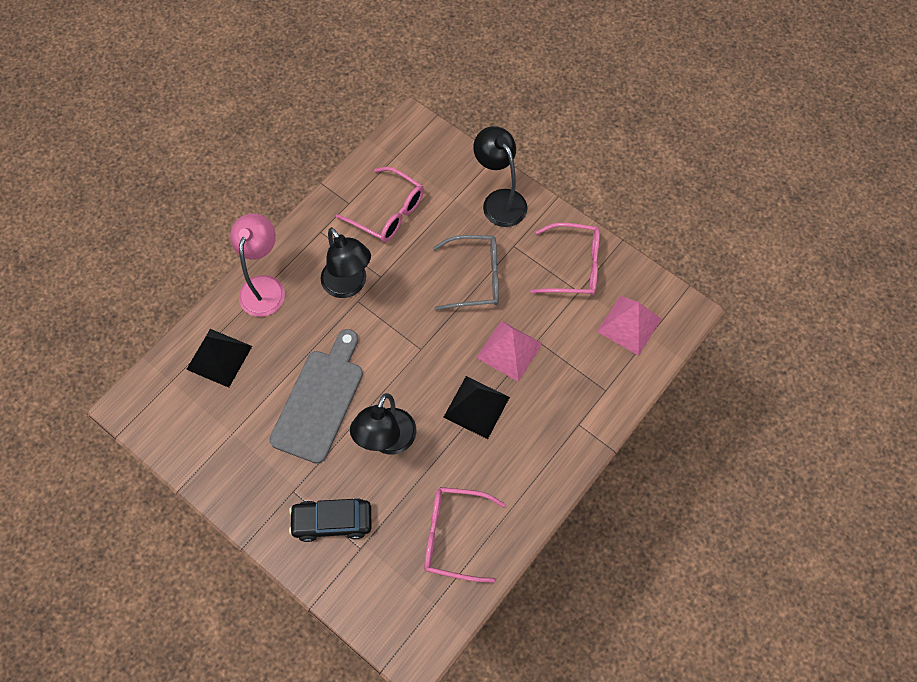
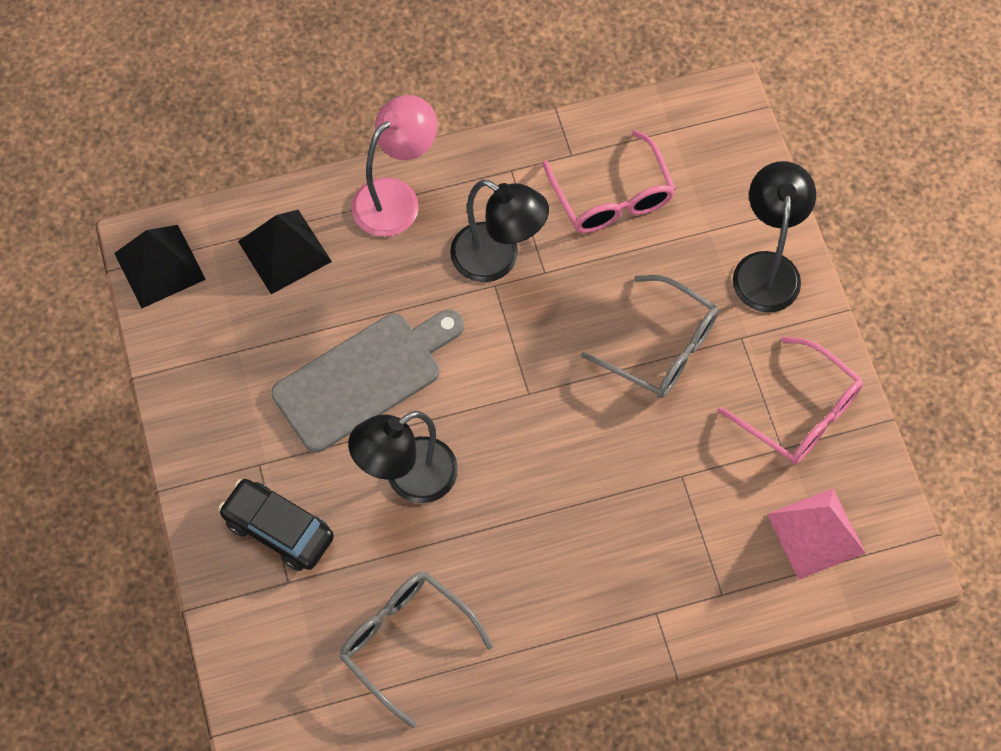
camera: 35 degrees right, 0 degrees up
(349, 286) = (497, 260): black lamp -> black lamp turned 60 degrees counterclockwise
(453, 535) = (405, 641): pink glasses -> grey glasses
(476, 407) = (545, 508): black pyramid -> black pyramid (160, 266)
(509, 350) = (637, 465): pink pyramid -> none

